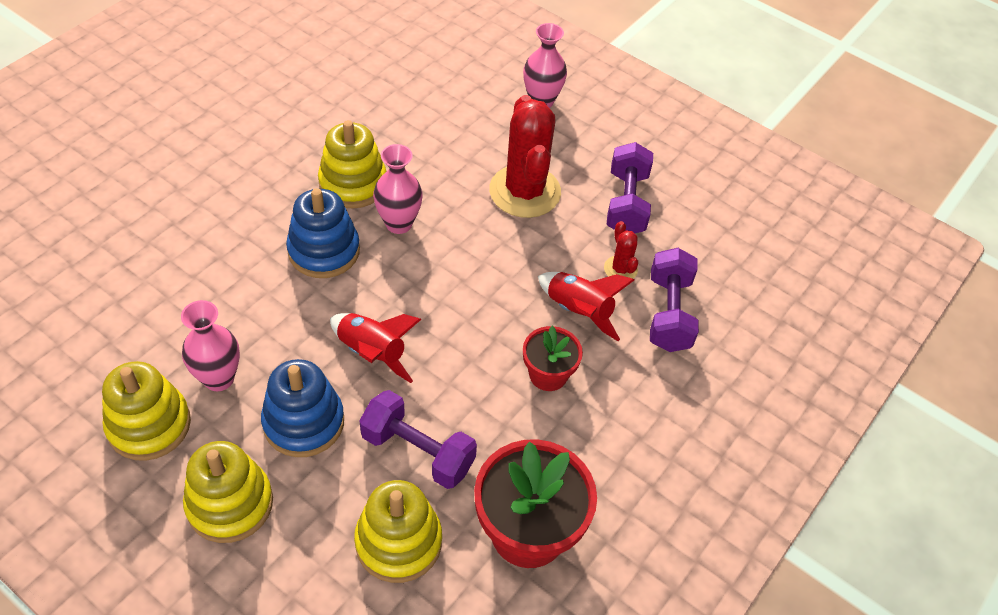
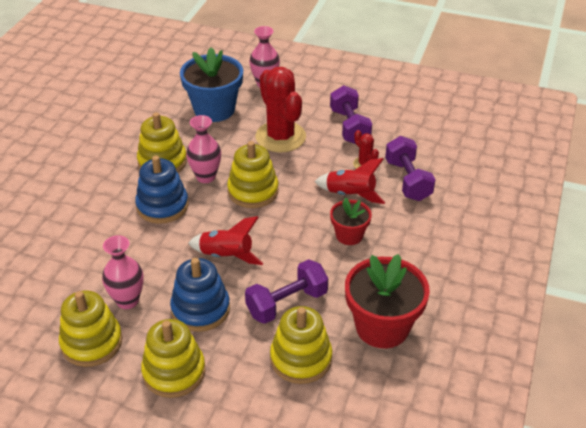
camera: 15 degrees left, 10 degrees down
(418, 452) = (287, 303): purple dumbbell -> purple dumbbell turned 45 degrees counterclockwise
(450, 265) = (253, 191): none -> yellow stacking toy
(456, 123) = (214, 109): none -> blue flower pot

